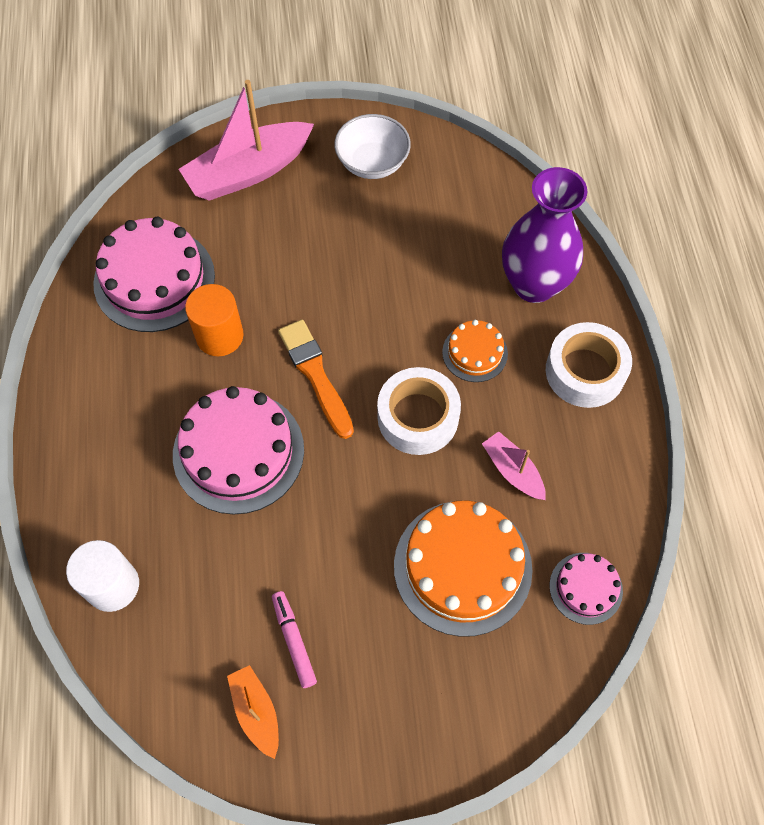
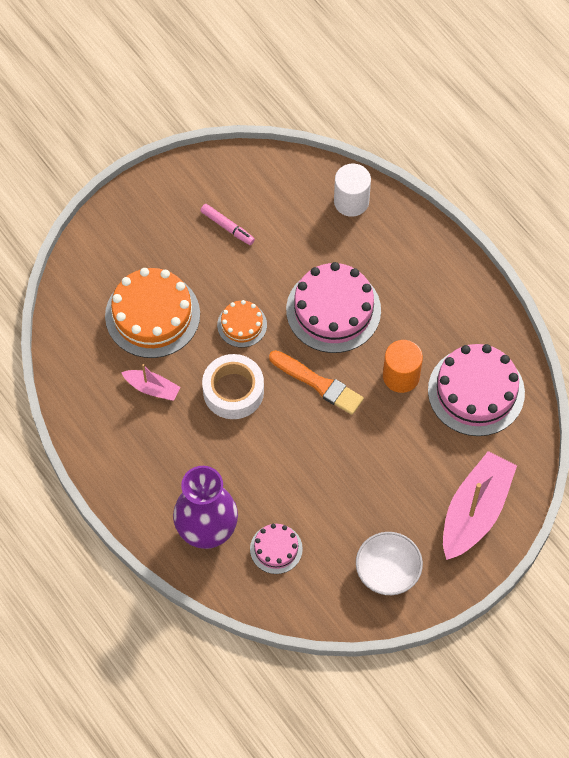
camera: 150 degrees right, 0 degrees up
(256, 712) = (225, 184): orange boat -> none
(475, 353) = (221, 456): orange cake -> orange cake (242, 325)
(585, 371) = (137, 482): white tape -> none
(586, 588) = (71, 341): pink cake -> pink cake (276, 549)

